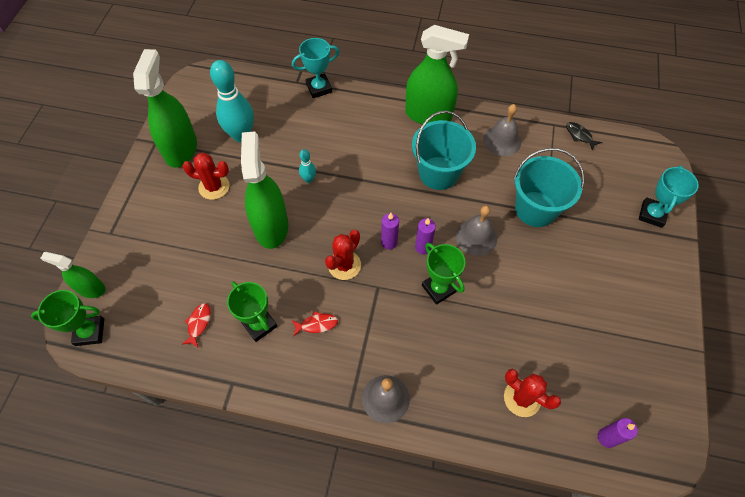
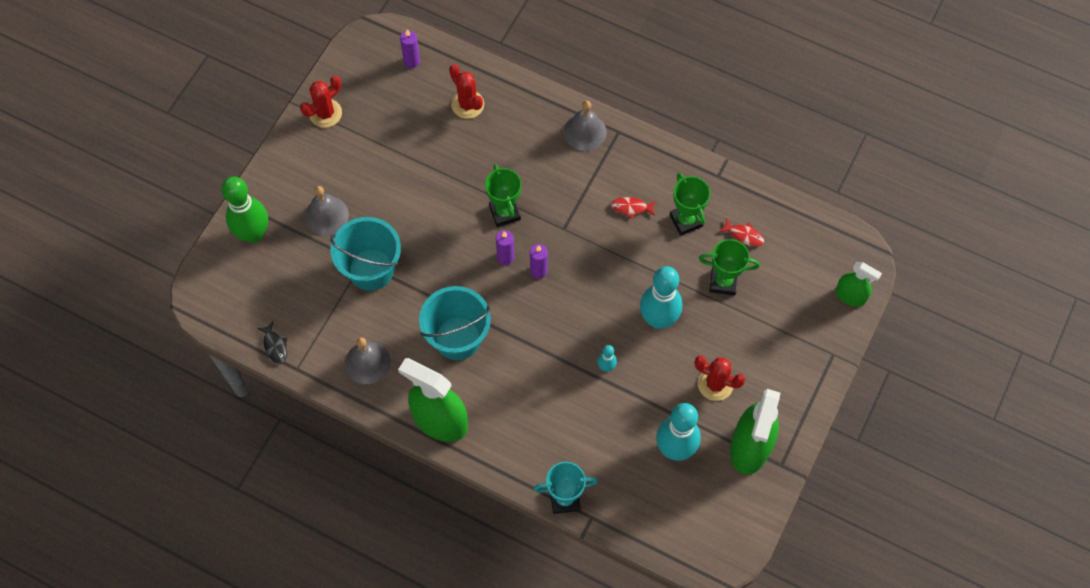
camera: 165 degrees left, 5 degrees up
(90, 332) = (849, 252): green trophy -> green trophy (723, 282)
(198, 323) = (744, 235): red fish -> red fish turned 90 degrees counterclockwise
(271, 226) = (658, 319): green spray bottle -> turquoise bowling pin
(344, 265) = (591, 258): red cactus -> red cactus (325, 113)
(476, 237) = (447, 254): grey bell -> grey bell (326, 215)
(652, 214) = (253, 234): turquoise trophy -> green bowling pin

